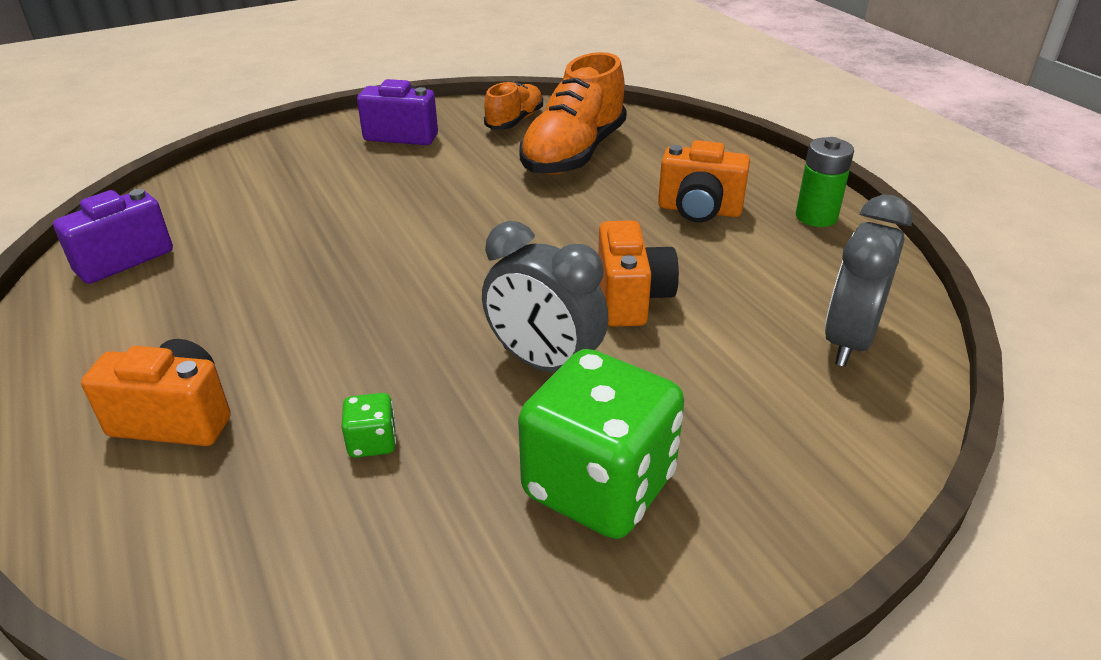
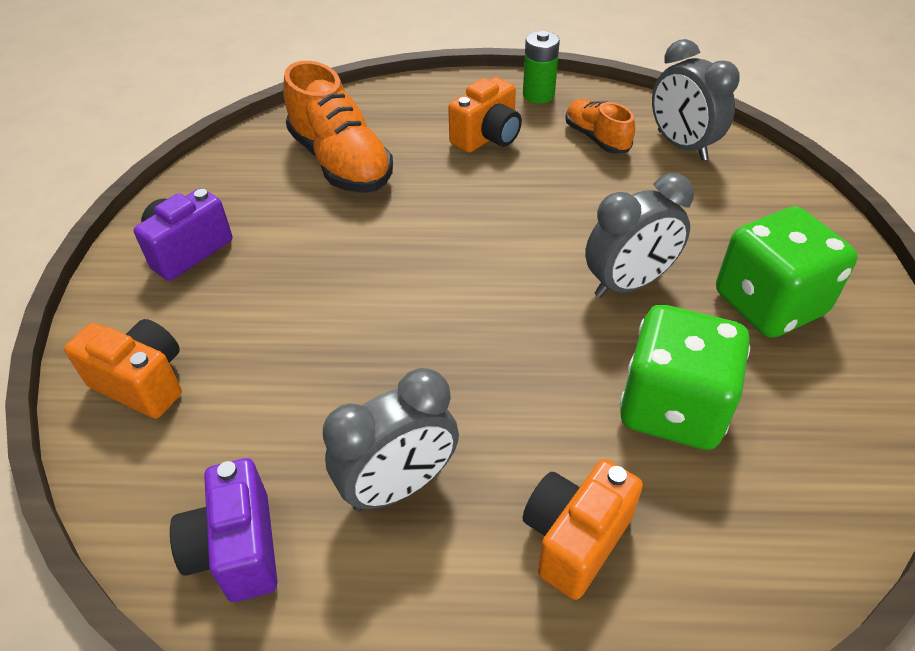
camera: 60 degrees left, 10 degrees up
(202, 306) = (399, 486): none -> grey clock
(372, 442) = (672, 407): green dice -> green dice, size x2.46
(515, 121) = (242, 173): orange shoe -> orange shoe (596, 138)
(631, 299) = (577, 213): orange camera -> orange camera (142, 383)

